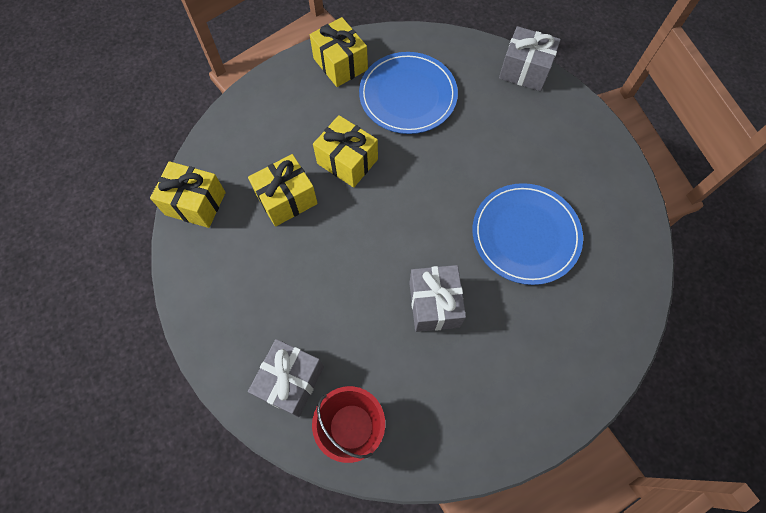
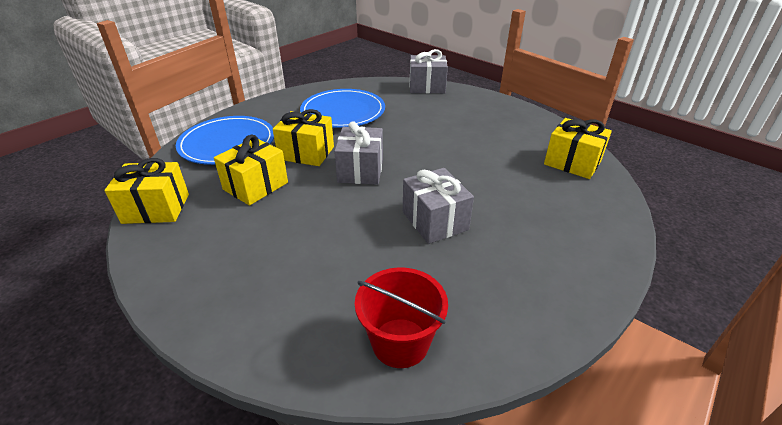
camera: 20 degrees left, 30 degrees down
(291, 381) = (309, 321): grey gift -> grey gift (360, 170)
(340, 64) = (278, 106): yellow gift -> yellow gift (572, 163)
(525, 235) = (486, 162): blue plate -> blue plate (227, 143)

